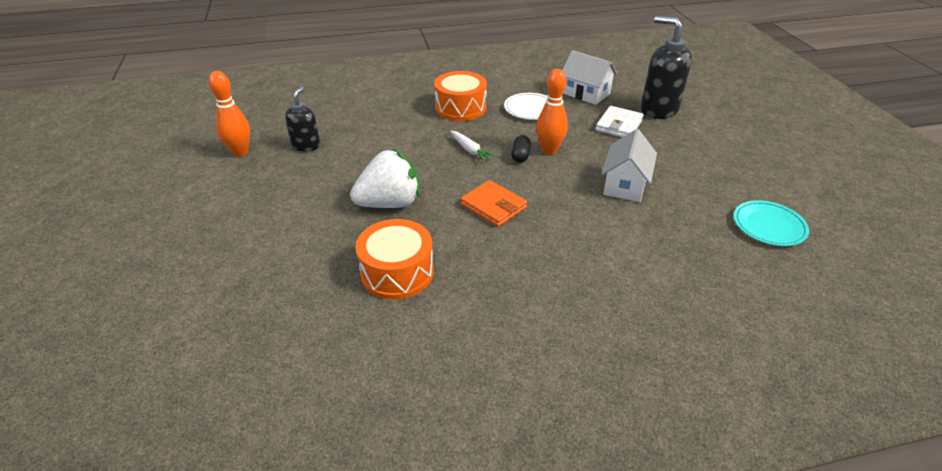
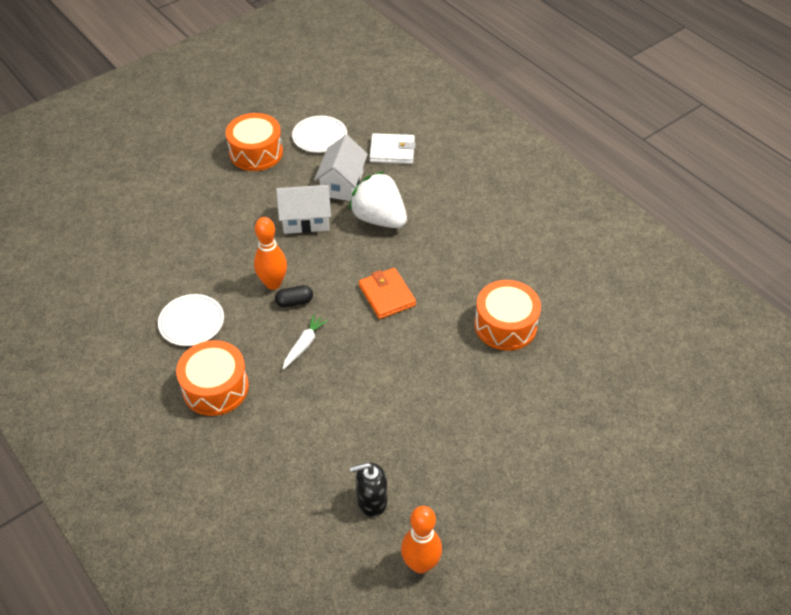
camera: 115 degrees left, 10 degrees up
(390, 203) = (427, 370): white strawberry -> white strawberry (379, 218)
(493, 206) = (387, 295): orange wallet -> orange wallet turned 45 degrees counterclockwise
(586, 93) = (133, 284): white house -> white house (342, 184)
(619, 125) = (198, 243): white wallet -> white wallet (392, 151)
(658, 109) = (150, 220): black soap dispenser -> none
(745, 177) = (256, 152): none -> orange drum
(768, 226) = (320, 137): turquoise plate -> white plate

